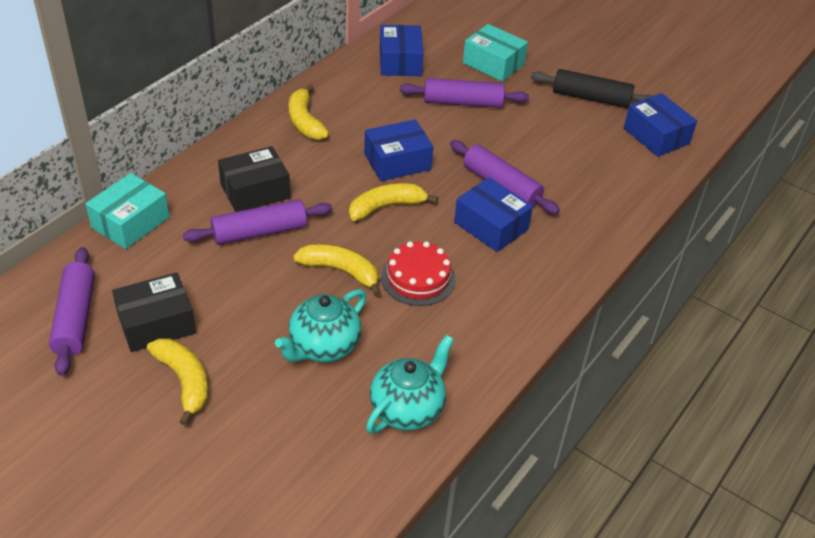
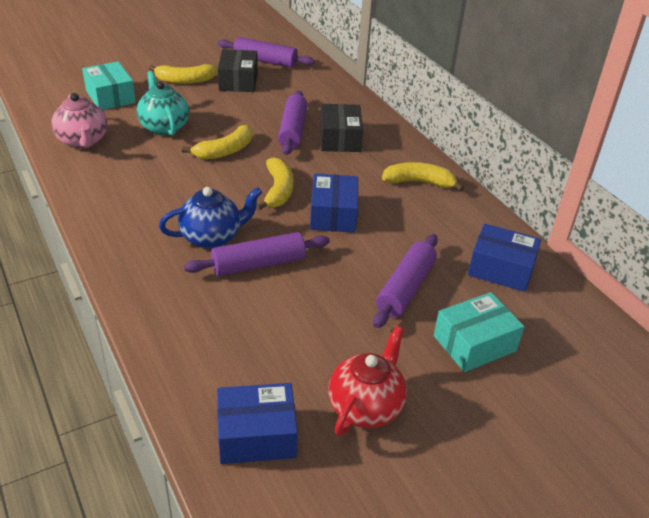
camera: 115 degrees right, 5 degrees down
(130, 222) = (338, 89): turquoise box -> turquoise box (110, 96)
(407, 409) = (83, 141): turquoise teapot -> pink teapot
(418, 278) = (188, 181): red cake -> none
(491, 226) = (212, 237): blue box -> blue teapot
(591, 98) = (365, 406): black rolling pin -> red teapot

